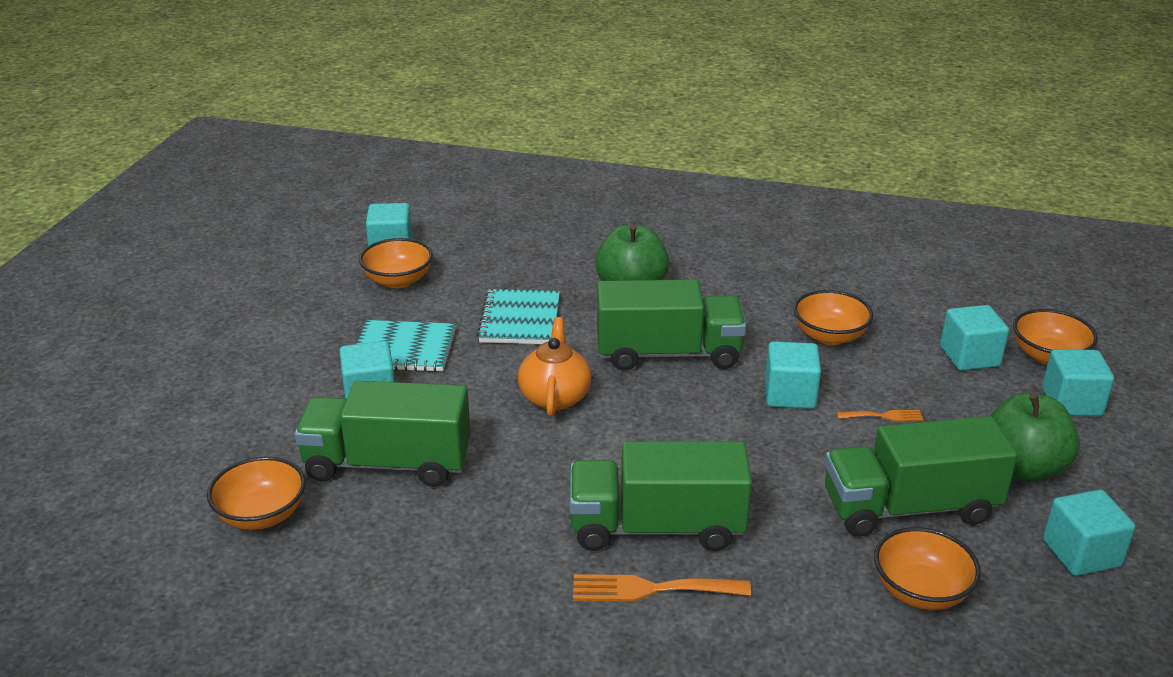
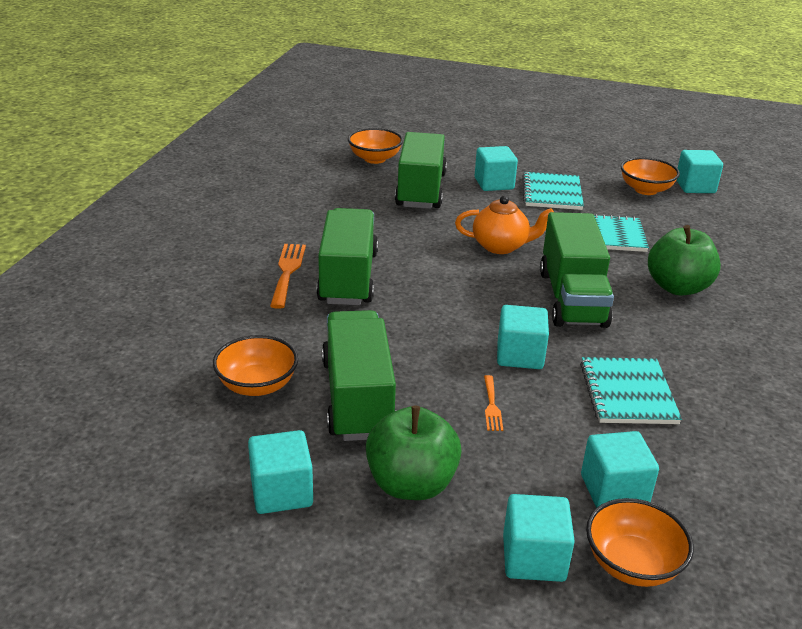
camera: 90 degrees right, 0 degrees up
(829, 336) = (628, 393): orange bowl -> turquoise notebook

